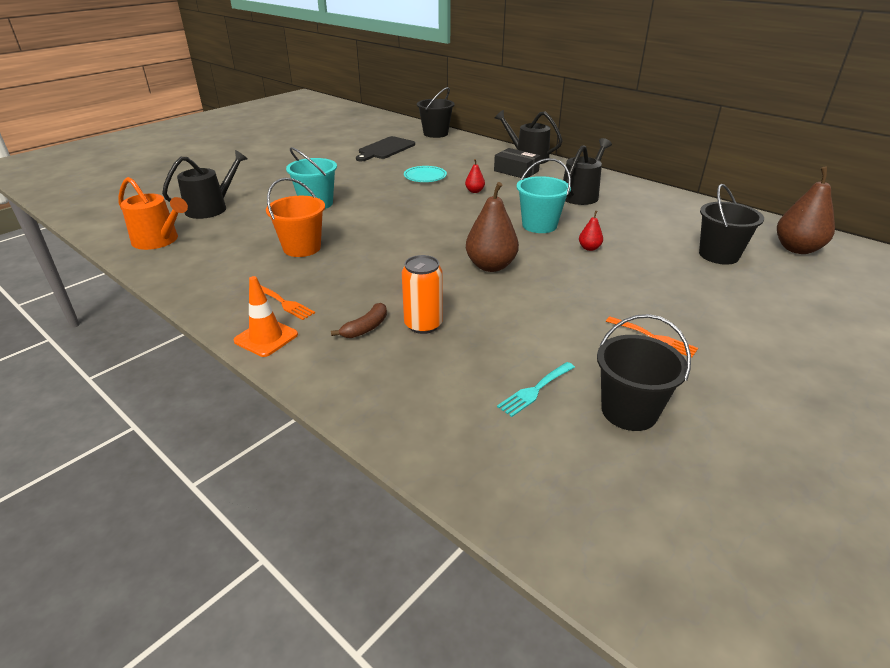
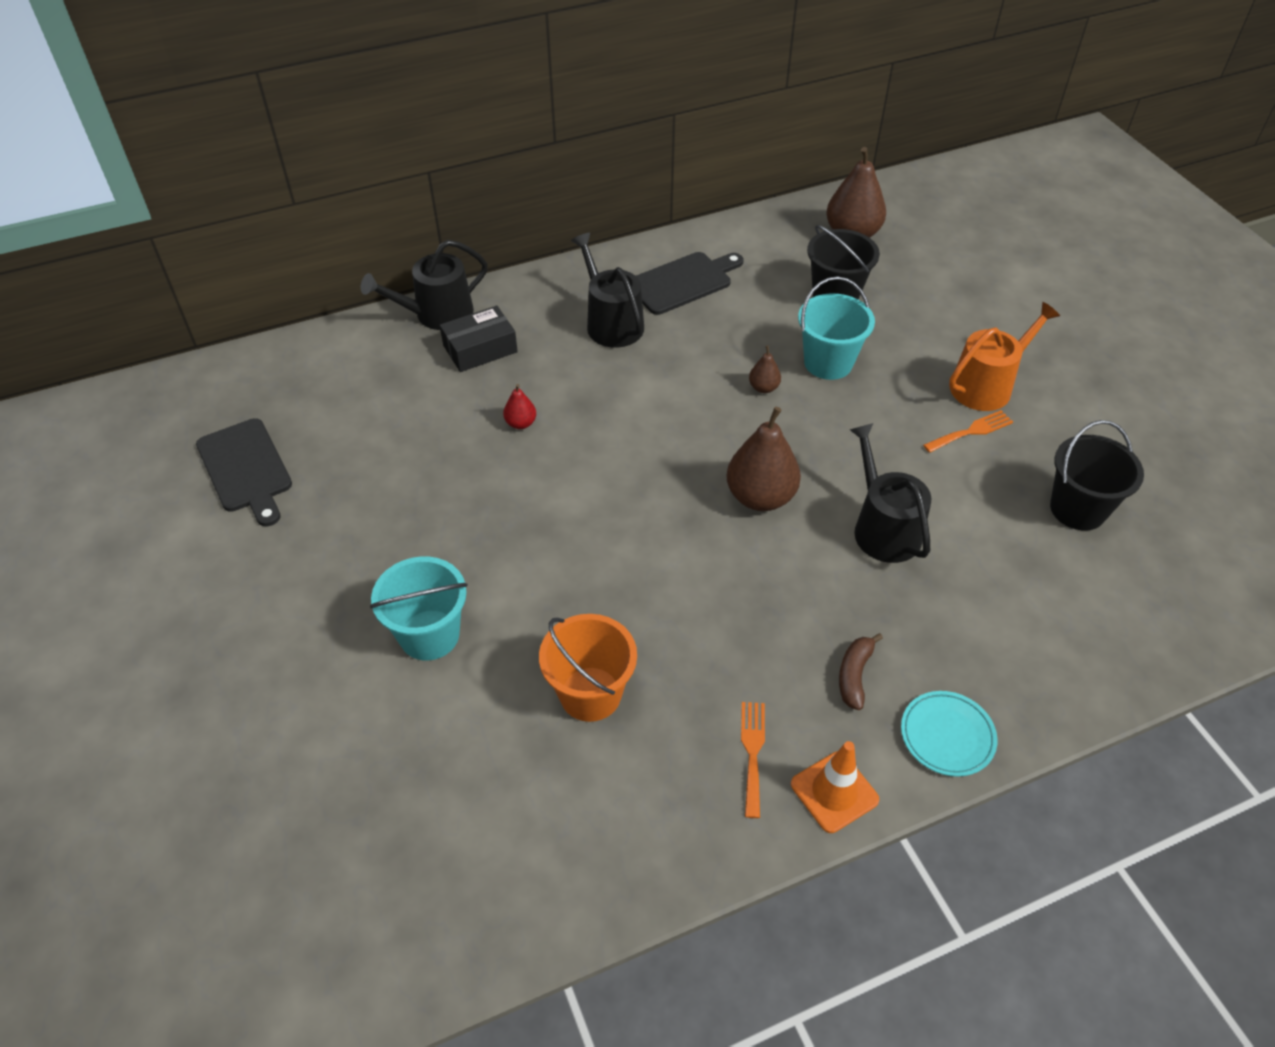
camera: 65 degrees left, 15 degrees up
(159, 240) = (435, 910): orange watering can -> orange watering can (986, 385)
(211, 208) = (336, 804): black watering can -> black watering can (883, 528)
(284, 303) = (752, 752): orange fork -> orange fork turned 60 degrees counterclockwise
(365, 328) = (854, 675): brown banana -> brown banana turned 135 degrees counterclockwise
(423, 325) = (870, 614): orange can -> none
(425, 177) = (421, 460): turquoise plate -> turquoise plate (947, 736)
(435, 133) = (228, 376): black bucket -> none
(535, 390) = (1027, 564): turquoise fork -> none
(539, 225) = (676, 404): turquoise bucket -> turquoise bucket (828, 362)
(589, 248) = (763, 388): red pear -> brown pear
(648, 206) = (683, 282): none -> black cutting board

